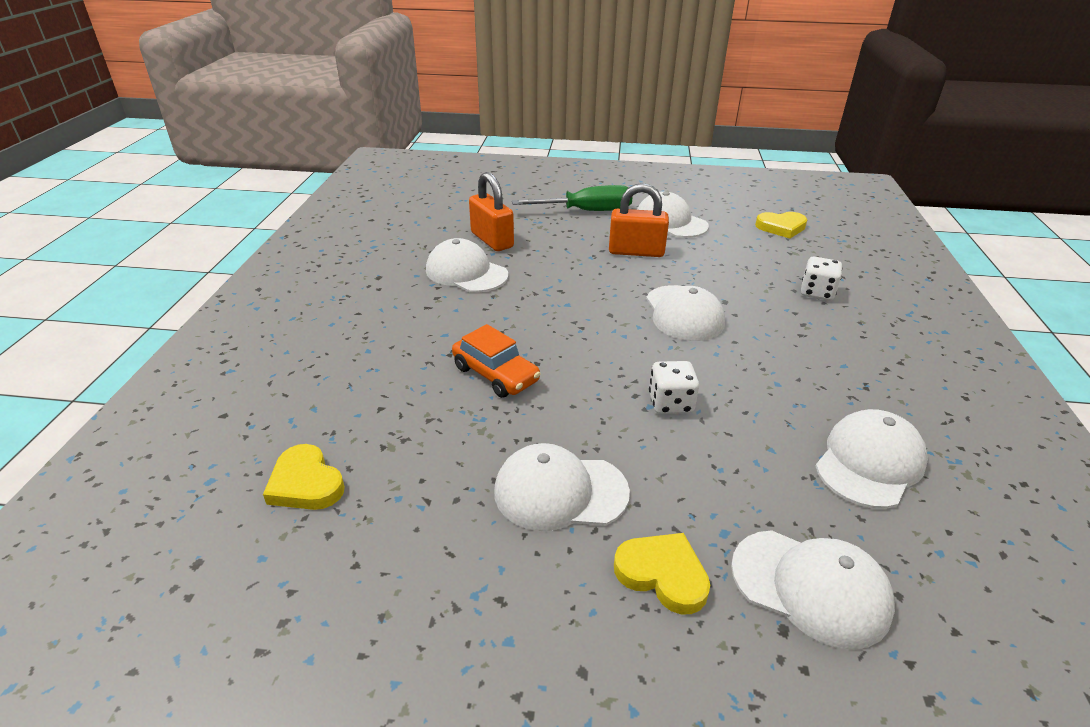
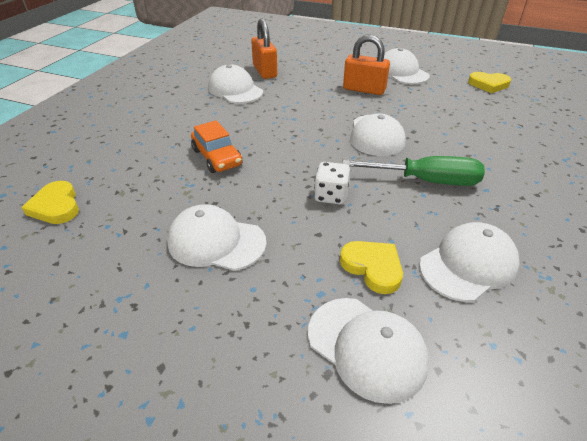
camera: 15 degrees right, 5 degrees up
(586, 211) = (342, 59): green screwdriver -> green screwdriver (425, 181)
(662, 574) = (257, 313): yellow heart -> yellow heart (372, 267)
(817, 293) = (492, 134): white dice -> none

